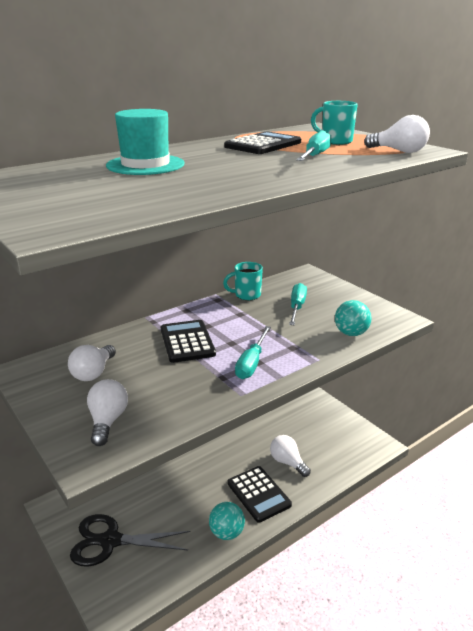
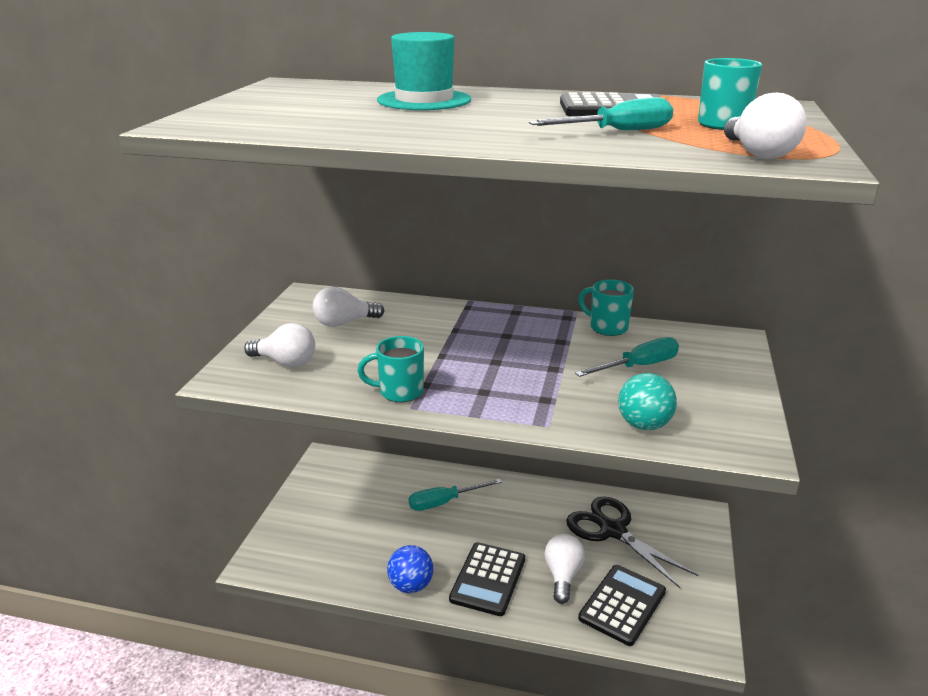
camera: 50 degrees right, 0 degrees up
(107, 421) = (285, 362): white light bulb -> white light bulb turned 60 degrees clockwise
(110, 541) = (323, 515): black scissors -> black scissors (612, 530)
(187, 342) = (459, 339): black calculator -> black calculator (622, 605)
(217, 391) = (399, 392): none -> turquoise mug
(227, 533) = (411, 585): turquoise ball -> blue ball
(251, 363) = (476, 389): turquoise screwdriver -> turquoise screwdriver (444, 502)

